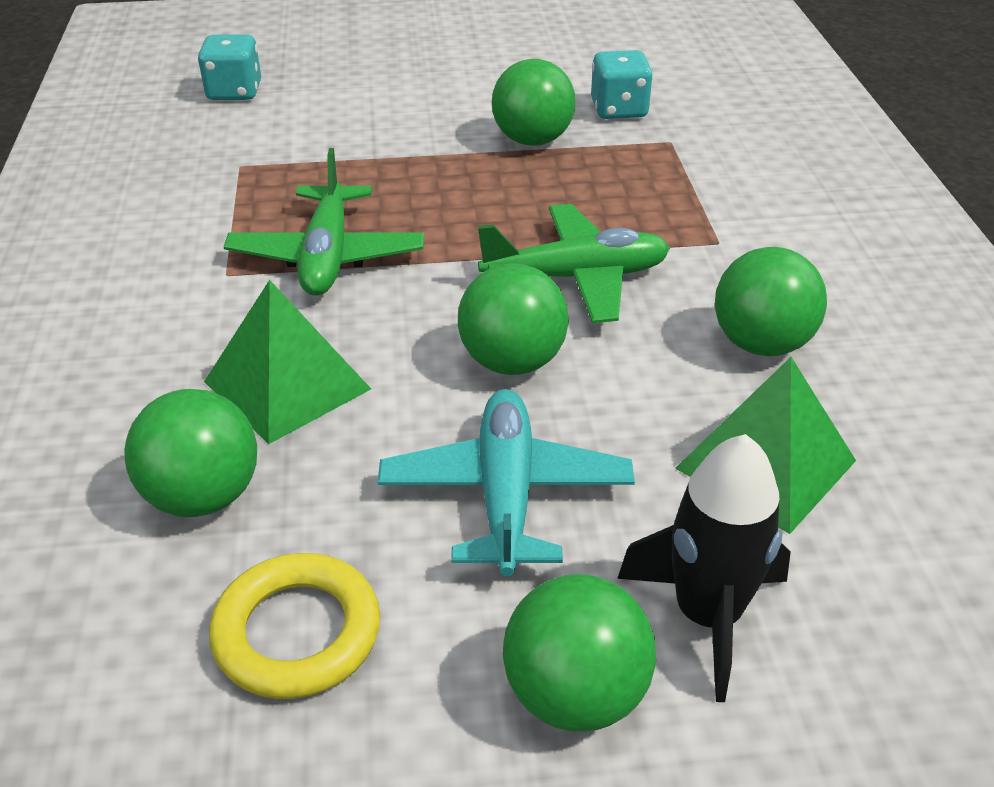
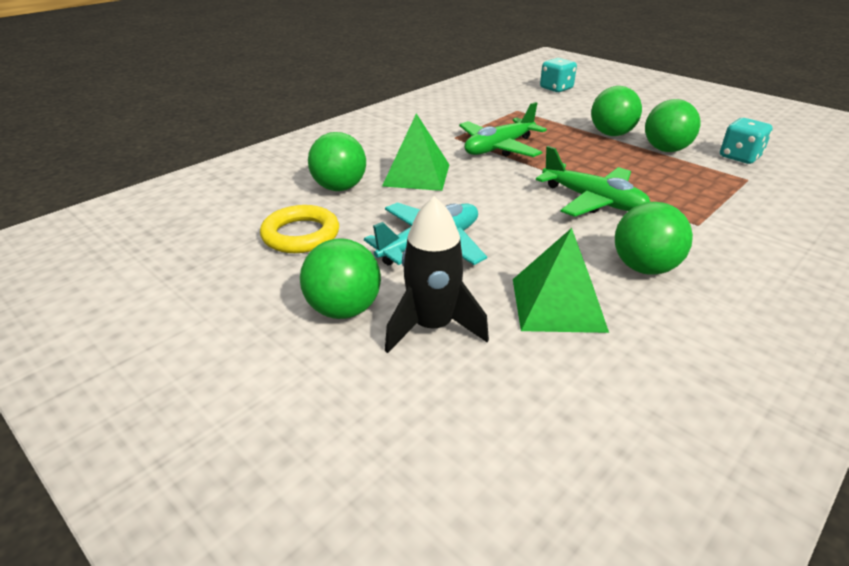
camera: 50 degrees right, 5 degrees down
(512, 361) = (510, 211): green ball -> green ball (611, 134)

